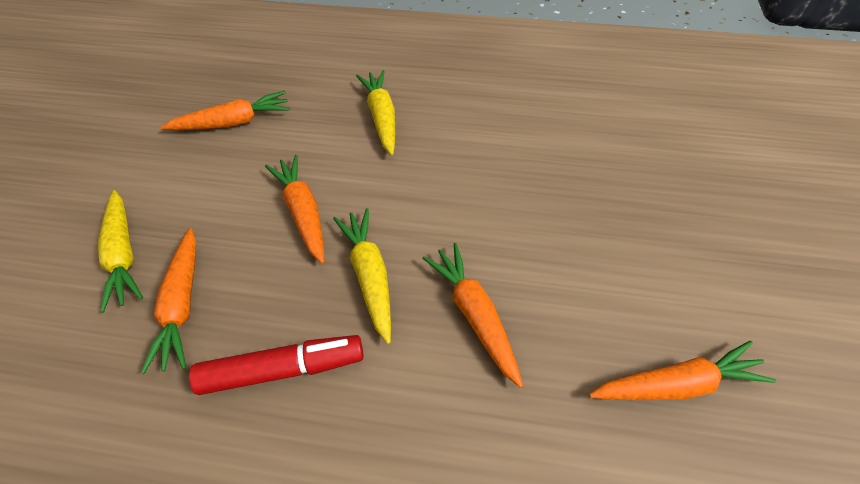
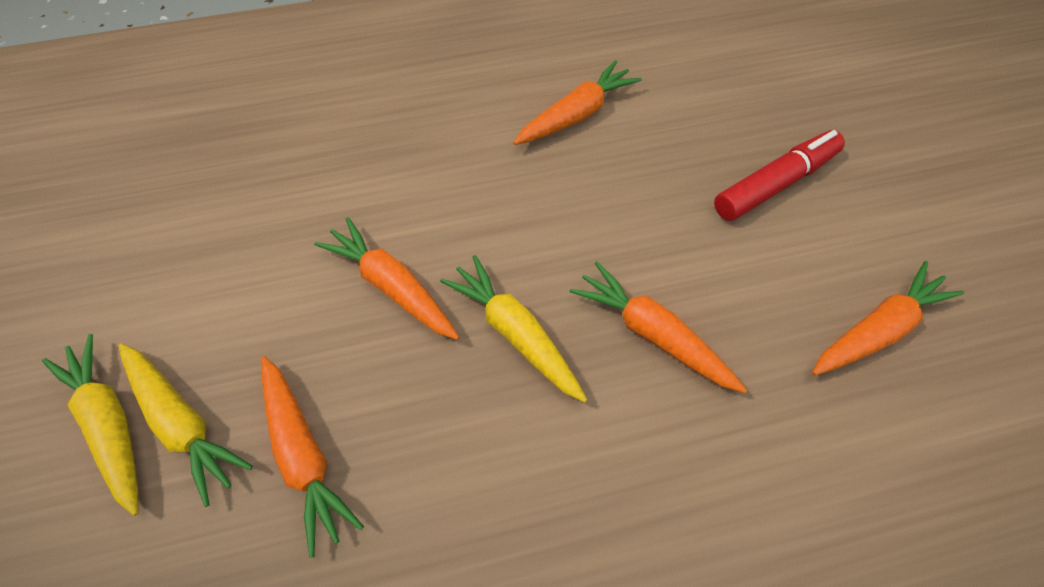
camera: 25 degrees left, 5 degrees up
(233, 122) = (230, 200): orange carrot -> orange carrot (576, 115)
(282, 369) = (475, 480): red marker -> red marker (775, 184)
(382, 117) = (422, 137): yellow carrot -> yellow carrot (110, 425)

